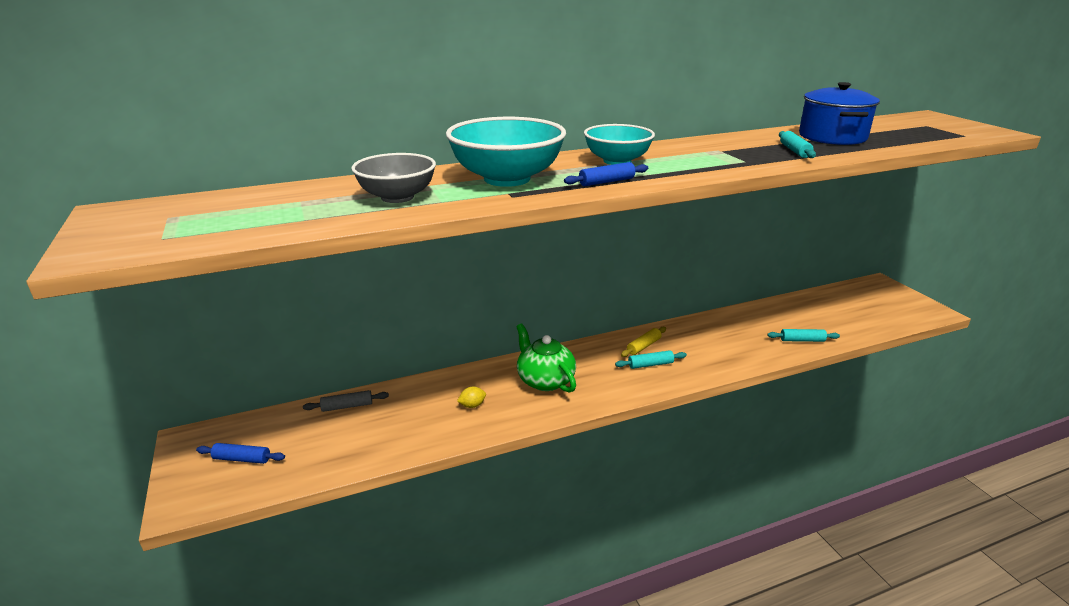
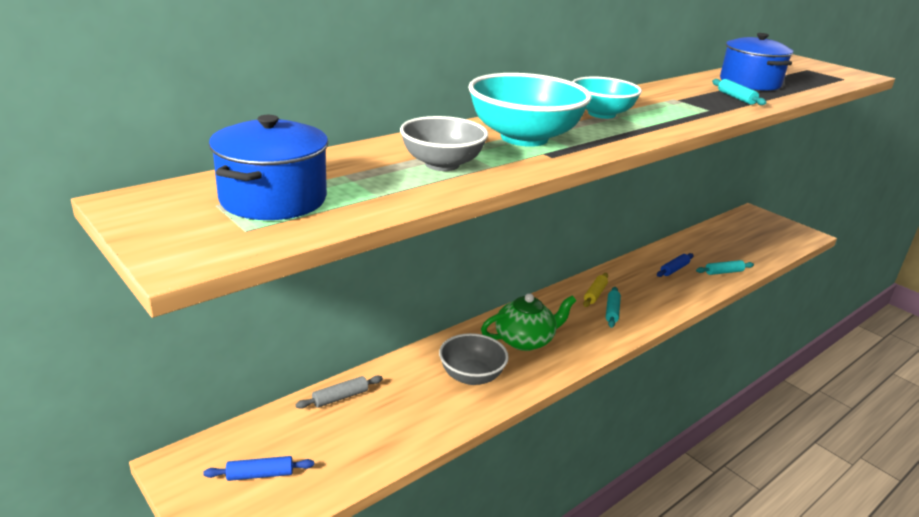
camera: 20 degrees left, 0 degrees up
(216, 216) = (273, 199): none -> blue pot
(472, 405) = (471, 376): yellow lemon -> grey bowl
(544, 380) = (525, 340): green teapot -> green teapot turned 120 degrees clockwise
(606, 182) = (618, 136): blue rolling pin -> blue rolling pin (674, 269)
(650, 364) = (612, 311): turquoise rolling pin -> turquoise rolling pin turned 45 degrees counterclockwise

